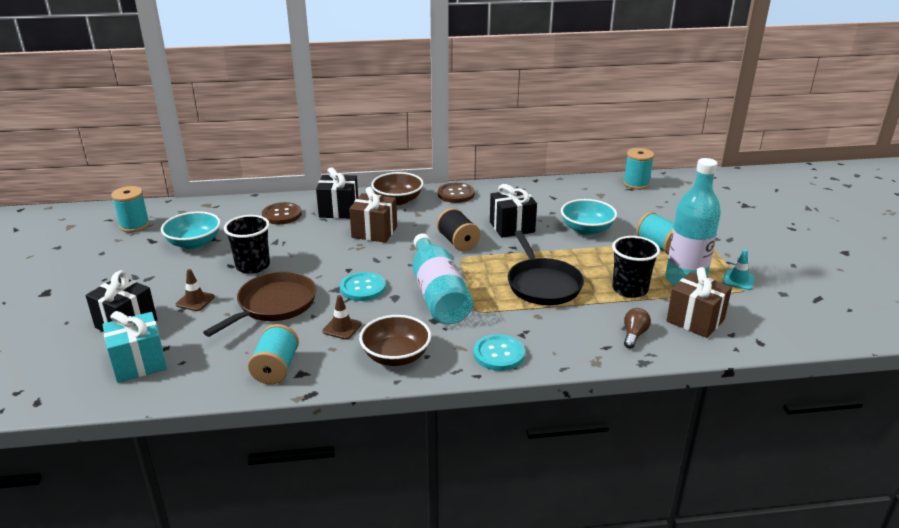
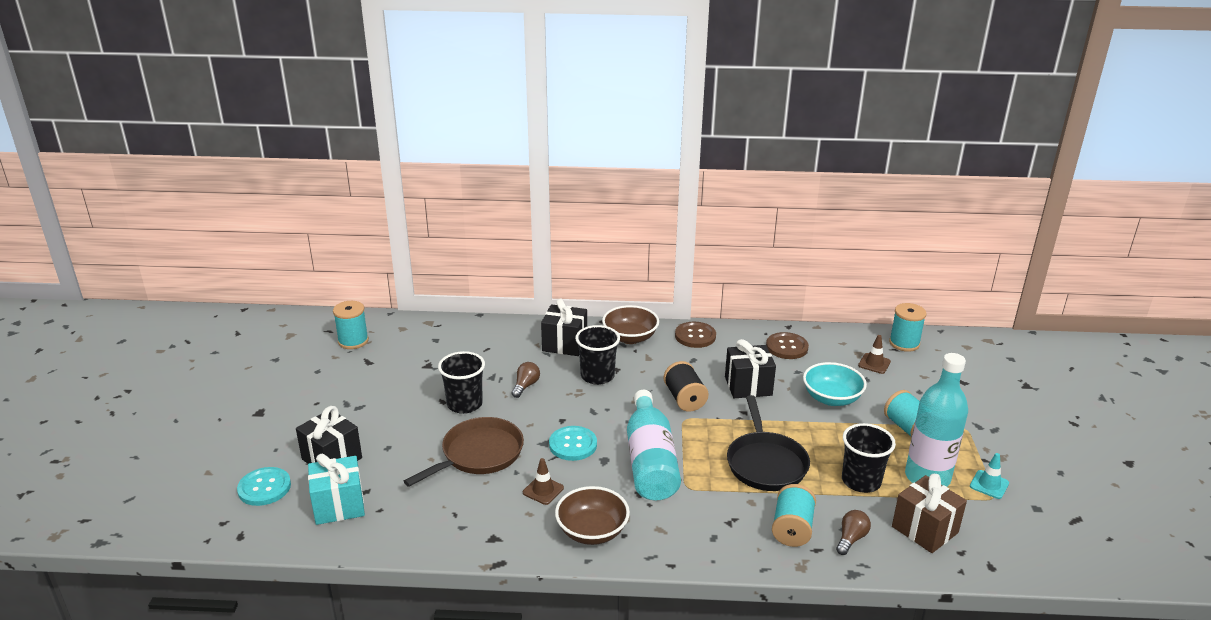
camera: 10 degrees right, 0 degrees up
(194, 243) = (410, 369): turquoise bowl -> none
(195, 301) = (401, 439): brown traffic cone -> brown traffic cone (874, 363)
(276, 368) = (470, 529): turquoise spool -> turquoise spool (792, 529)
(282, 215) = (504, 343): brown button -> brown button (786, 347)
(309, 246) = (526, 386): none -> brown light bulb
(374, 232) = (597, 376): brown gift -> black cup
(499, 354) = (699, 543): turquoise button -> turquoise button (264, 488)

